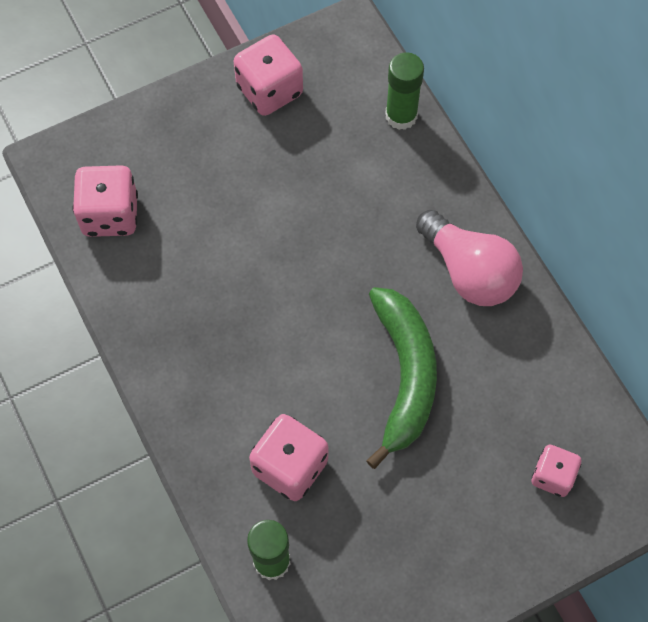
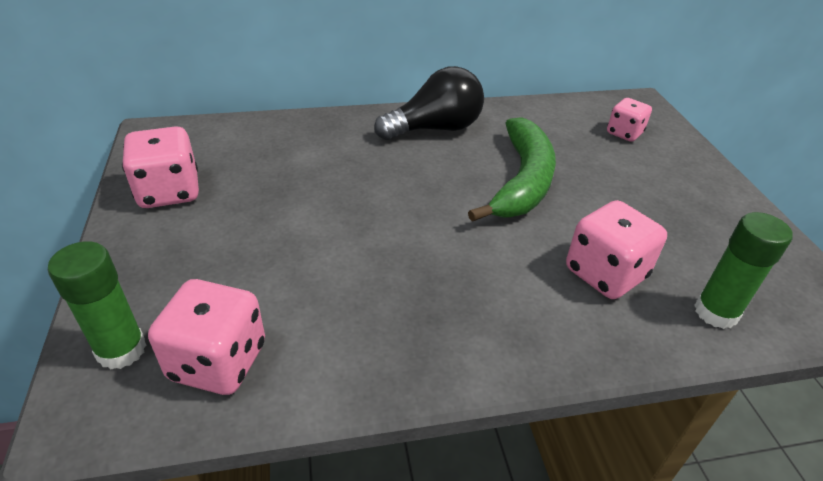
camera: 75 degrees left, 25 degrees down
(401, 116) = (266, 127): green glue stick -> green glue stick (121, 350)
(404, 376) = (522, 181): green banana -> green banana turned 90 degrees clockwise
(469, 271) = (435, 129): pink light bulb -> black light bulb

